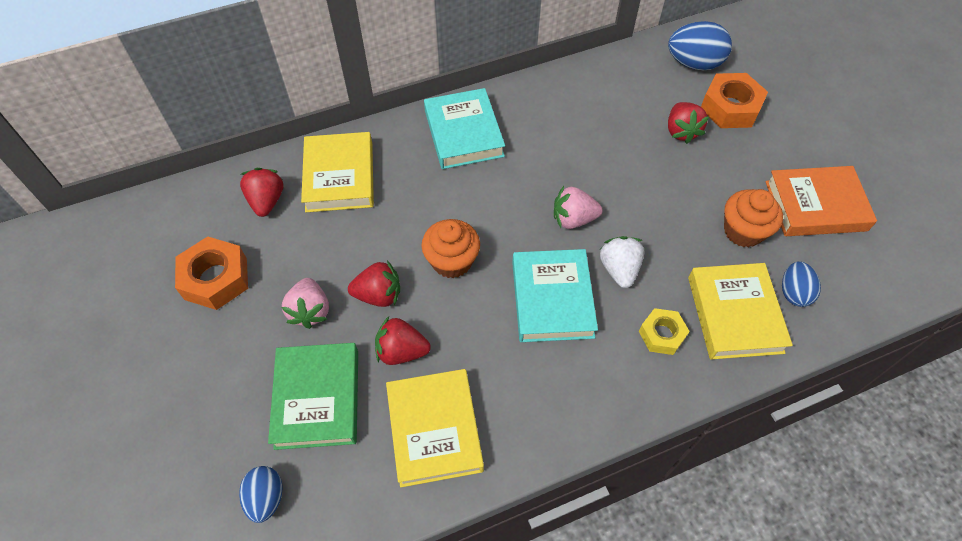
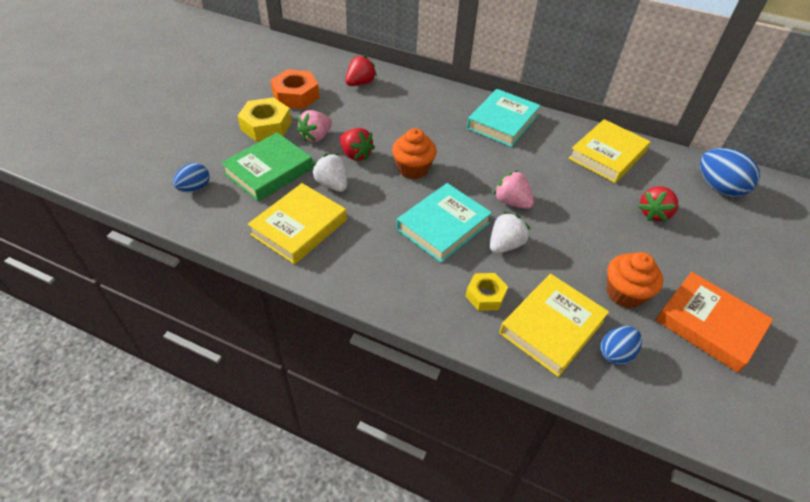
camera: 45 degrees right, 10 degrees down
(236, 347) = (266, 126): none -> yellow nut
(339, 176) = (408, 97): yellow book -> yellow book (607, 155)
(401, 351) = (332, 184): red strawberry -> white strawberry
(730, 107) = (714, 227): orange nut -> none

